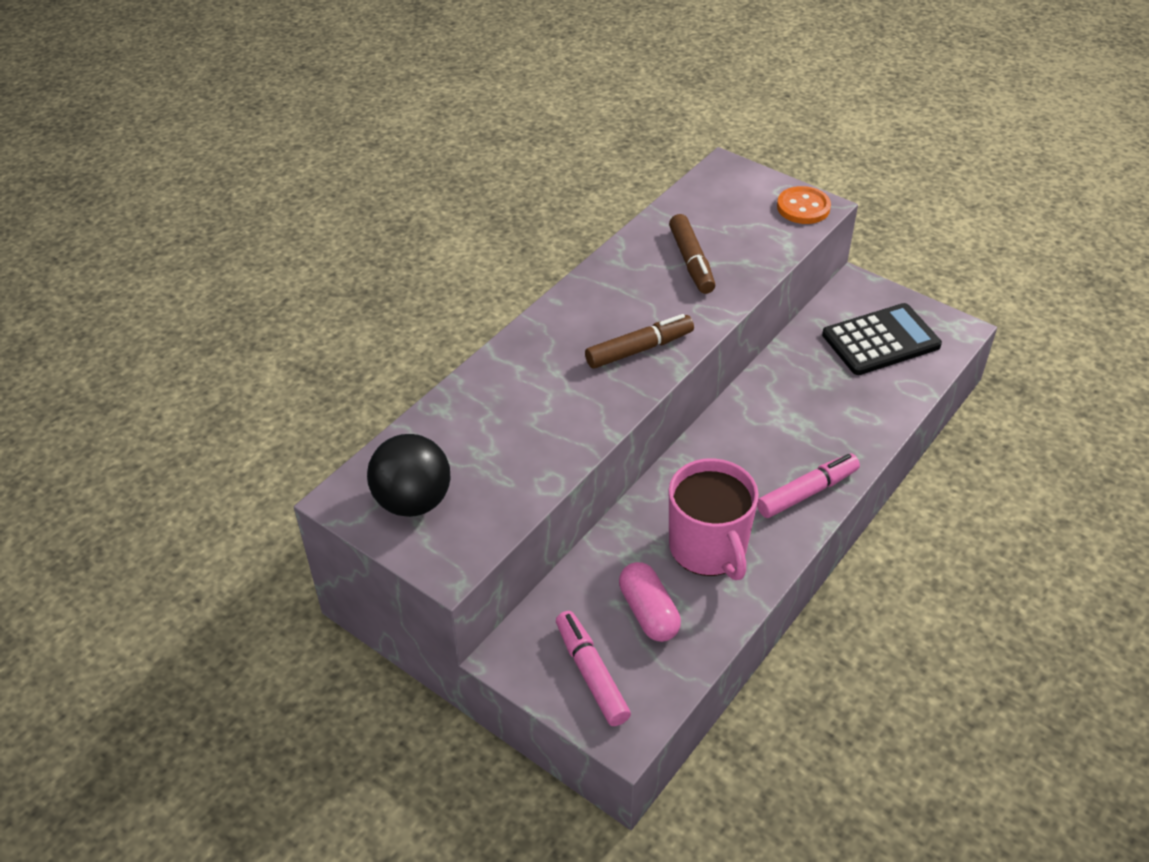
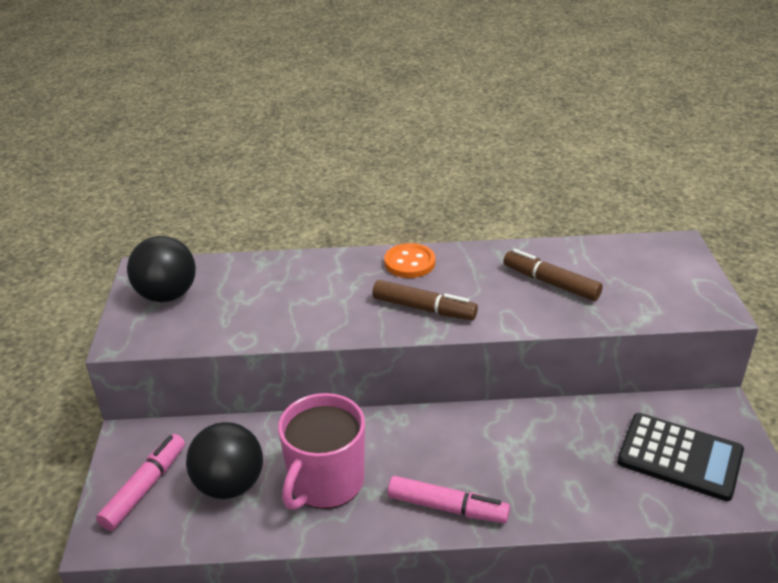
camera: 50 degrees right, 10 degrees down
(648, 612) = (229, 485): pink capsule -> black ball
(691, 261) = (551, 283): brown marker -> brown marker turned 90 degrees clockwise
(803, 207) = (701, 302): orange button -> orange button (409, 263)

